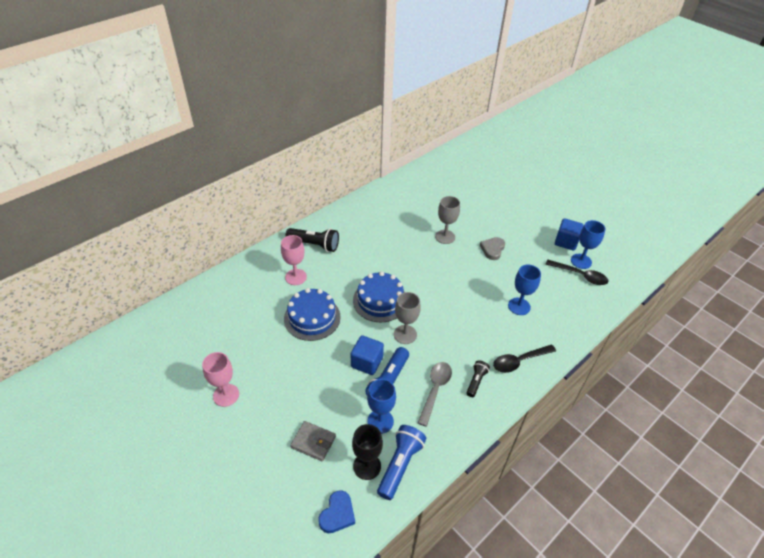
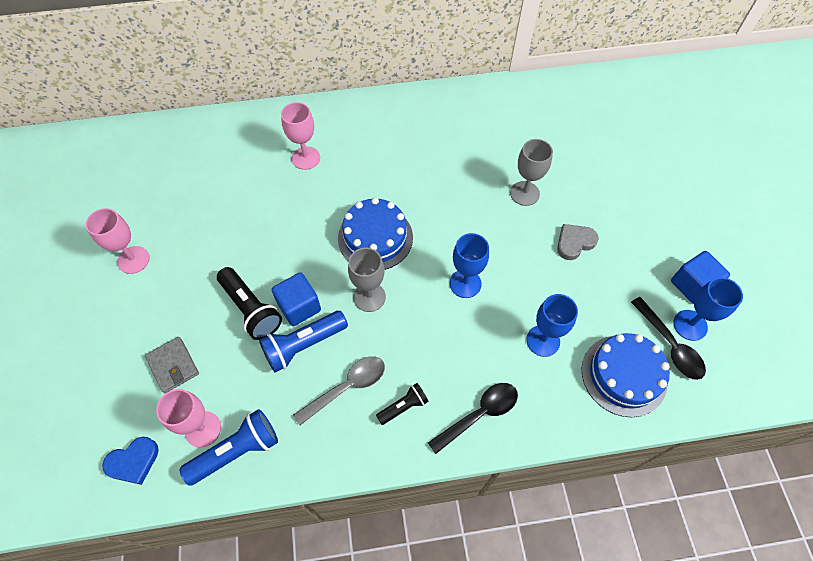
camera: 35 degrees right, 15 degrees up
(312, 318) = (284, 218): blue cake -> blue cake (624, 375)
(314, 245) = (357, 127): black flashlight -> black flashlight (251, 309)
(367, 466) = (203, 429): black goblet -> pink goblet
(380, 421) = (257, 386): blue goblet -> blue goblet (465, 283)
(519, 361) = (479, 414): black spoon -> black spoon turned 135 degrees clockwise

